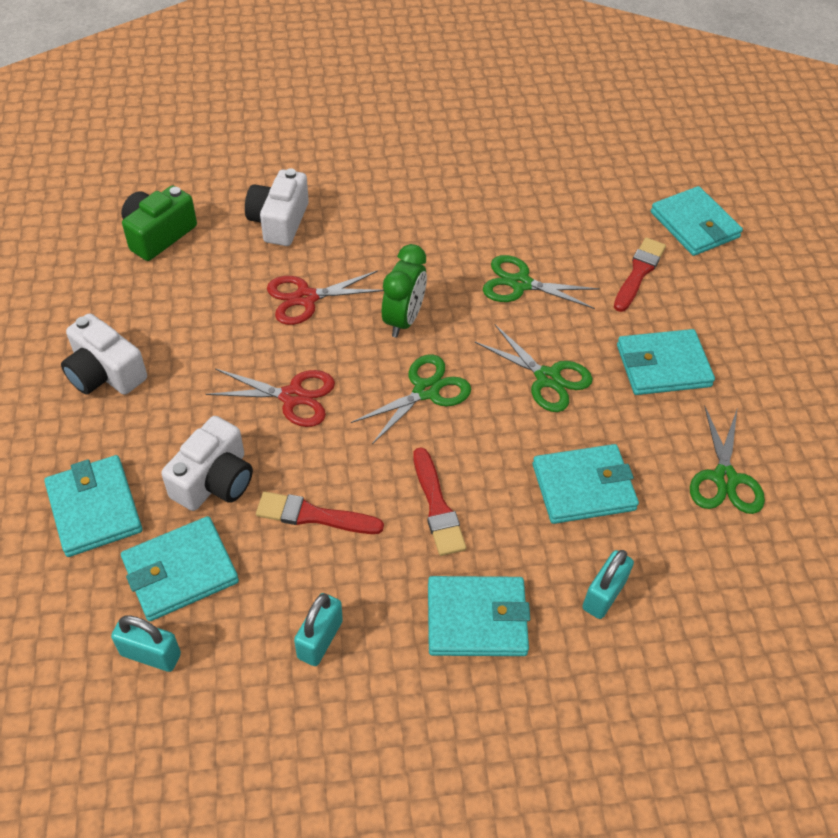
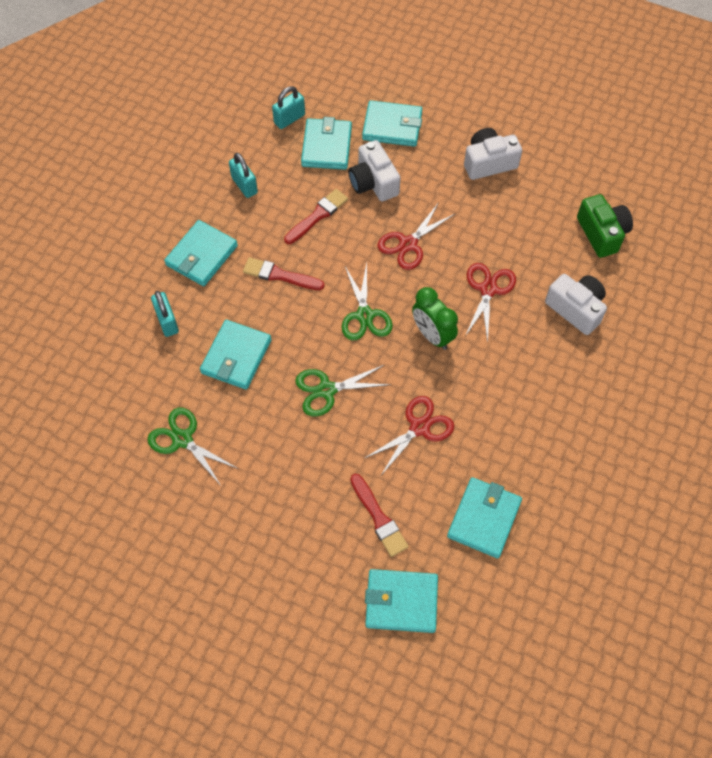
camera: 125 degrees right, 10 degrees up
(520, 284) = (419, 428): green scissors -> red scissors
(663, 366) = (287, 469): turquoise wallet -> turquoise wallet (484, 519)

